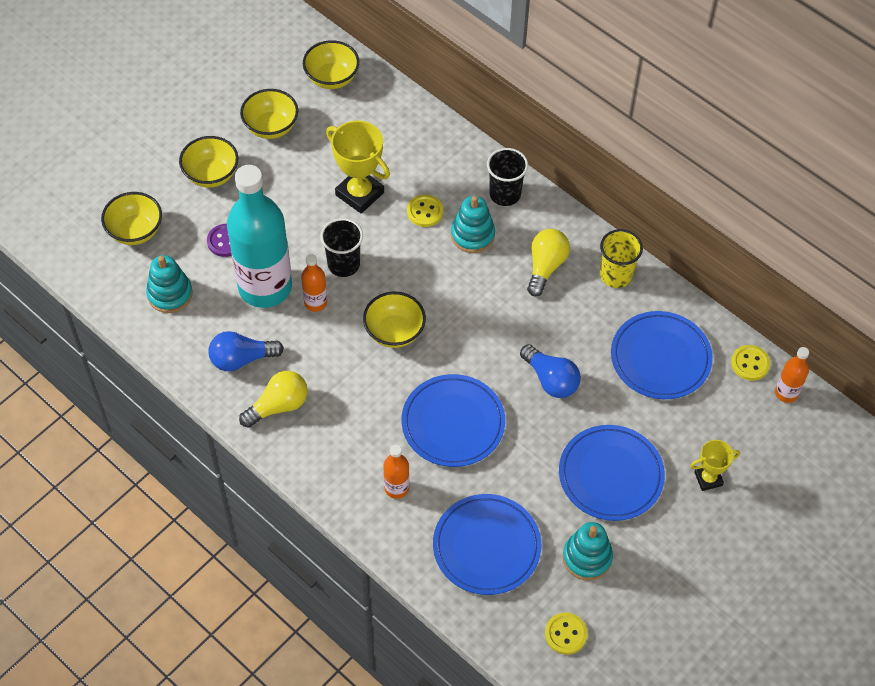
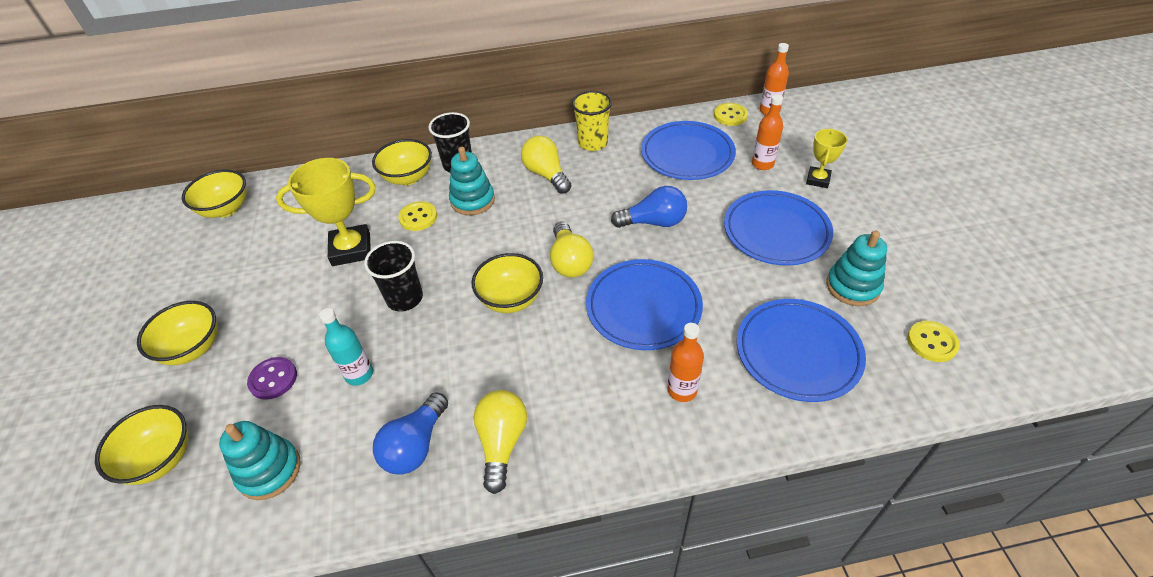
camera: 50 degrees left, 10 degrees down
(265, 287) = (359, 374): turquoise bottle -> turquoise bottle, size x0.43
(271, 127) = (210, 274): yellow bowl -> yellow bowl (408, 177)
(315, 302) = (420, 342): orange bottle -> orange bottle (762, 164)
(461, 347) = (570, 261): none -> yellow light bulb

